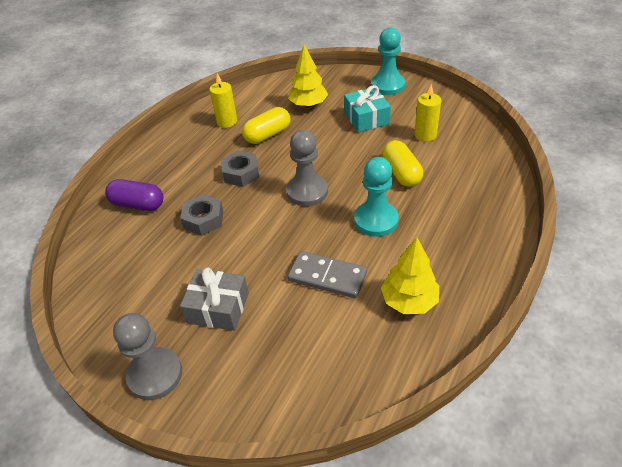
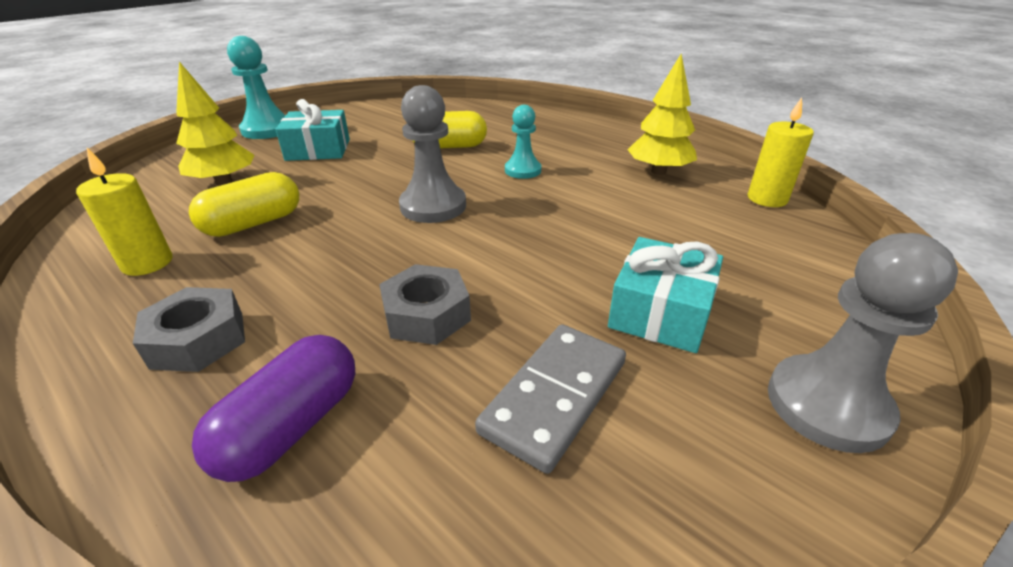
camera: 80 degrees left, 10 degrees down
(218, 308) = (660, 312): grey gift -> turquoise gift
(241, 173) = (330, 260): grey nut -> grey nut (198, 339)
(268, 135) = (254, 224): yellow capsule -> yellow capsule turned 75 degrees clockwise
(327, 277) = (611, 211): grey domino -> grey domino (555, 397)
(376, 220) = (523, 170): turquoise pawn -> turquoise pawn, size x0.63
(425, 135) = (394, 126): yellow candle -> yellow candle (767, 199)

